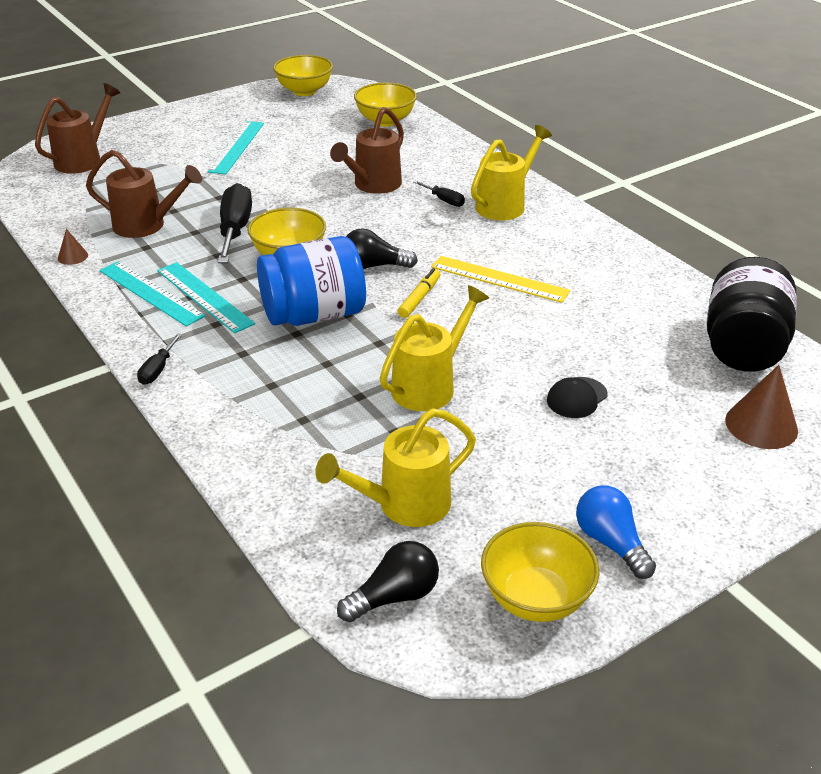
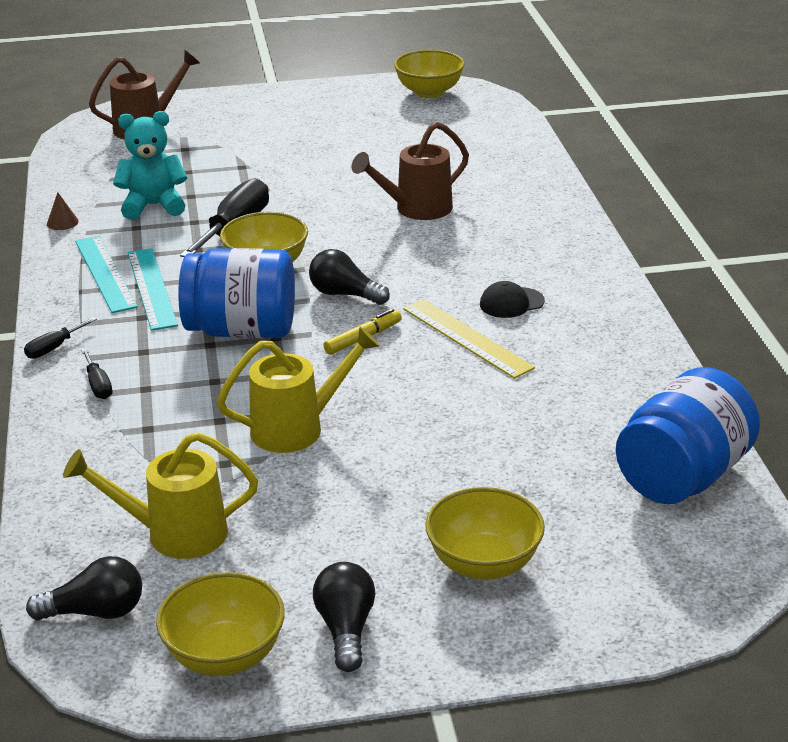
camera: 25 degrees right, 5 degrees down
(146, 225) = (153, 206): brown watering can -> turquoise teddy bear
(236, 147) = (306, 141): turquoise ruler -> none
(385, 121) = (491, 141): yellow bowl -> yellow bowl (483, 563)
(444, 200) = (480, 241): black screwdriver -> black screwdriver (98, 385)
(505, 204) = (545, 259): yellow watering can -> none
(577, 398) = (440, 480): black cap -> black cap (511, 303)
(611, 542) = (346, 629): blue light bulb -> black light bulb
(743, 347) = (682, 476): black jar -> blue jar
(761, 425) = (623, 563): brown cone -> none

